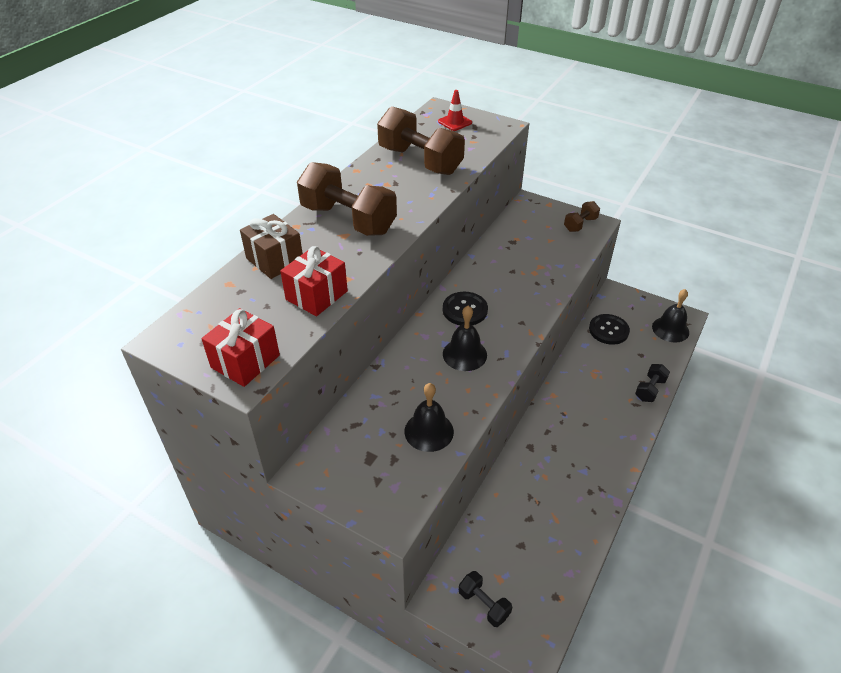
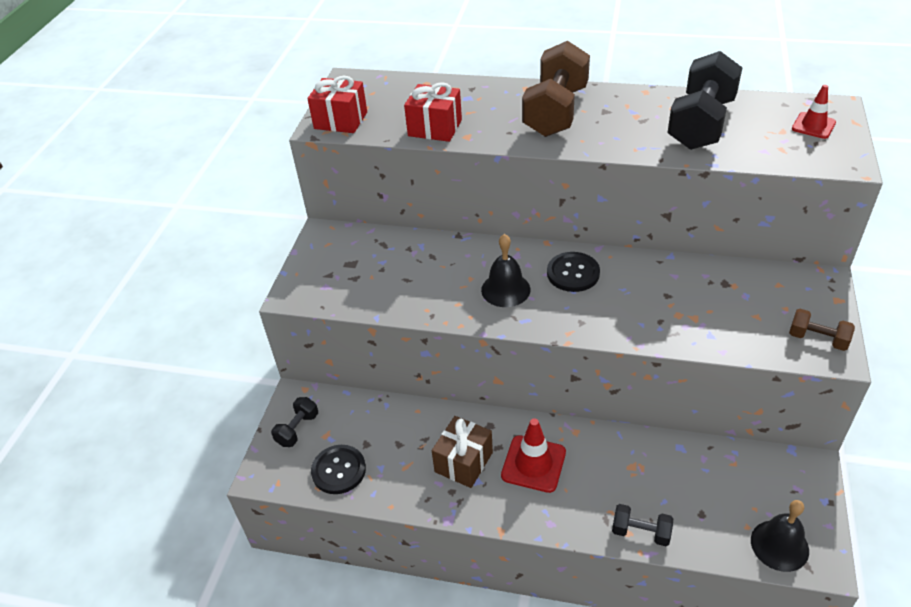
camera: 75 degrees right, 0 degrees up
(275, 260) = (469, 93): brown gift -> brown gift (463, 462)
(420, 161) = (701, 124): brown dumbbell -> black dumbbell
(429, 431) = (394, 291): black bell -> none
(577, 430) = (533, 464): none -> red traffic cone
(608, 330) = (725, 469): black button -> black button (338, 470)

